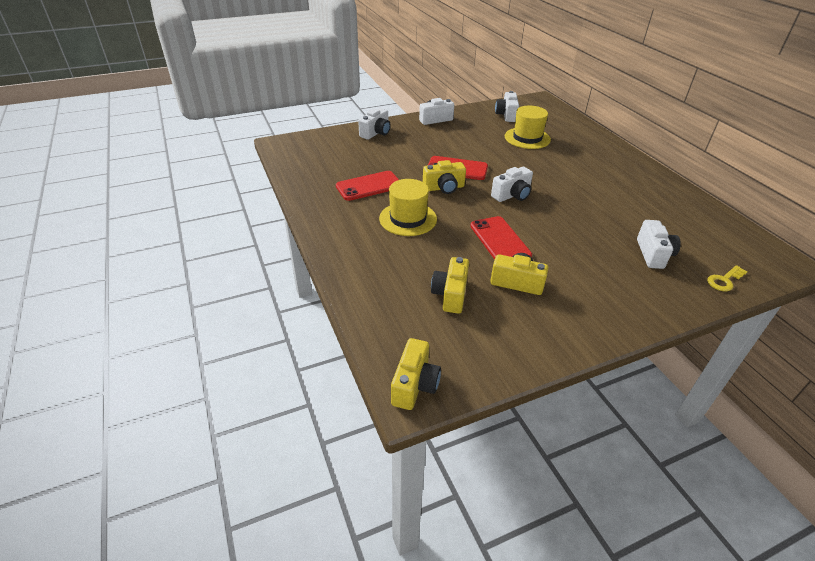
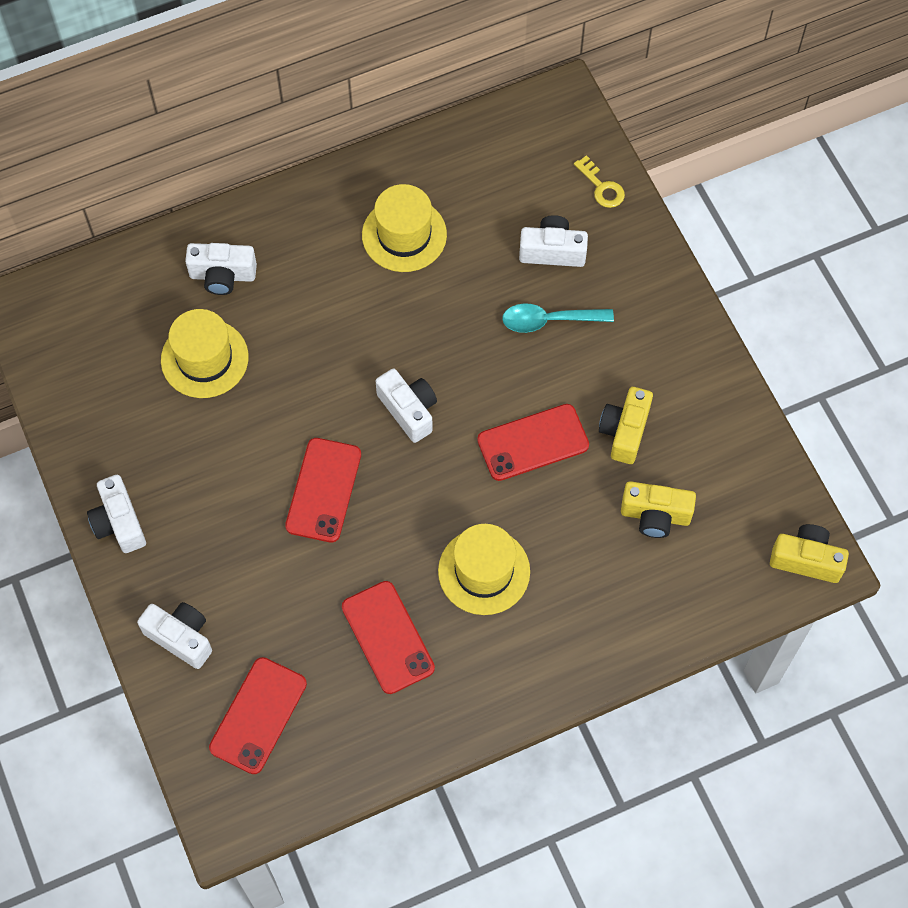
camera: 90 degrees left, 25 degrees up
(332, 151) = (258, 715): none -> red phone
(444, 188) = (389, 514): yellow camera -> none
(506, 115) = (100, 382): white camera -> white camera (222, 276)
(596, 250) = (549, 320): none -> turquoise spoon
(633, 196) = (404, 235): none -> yellow hat

